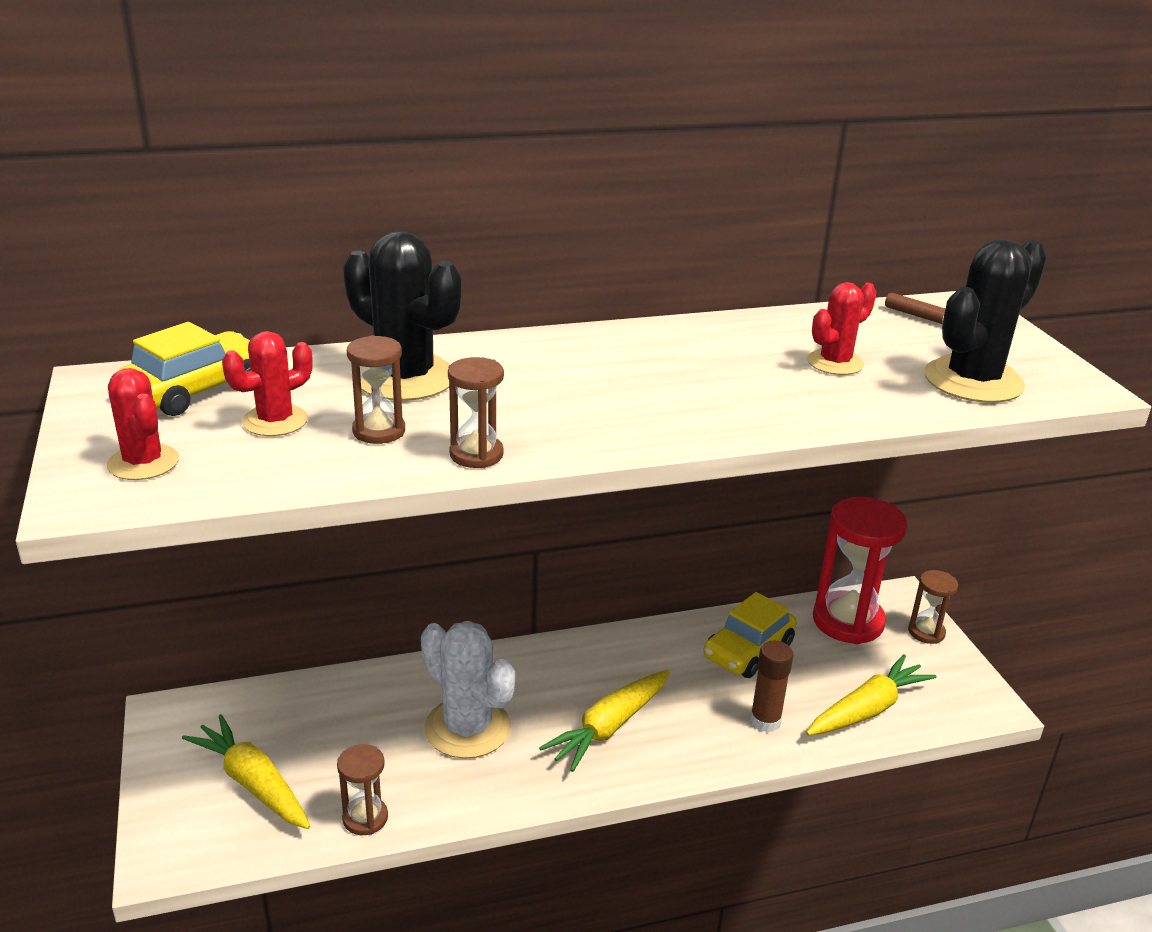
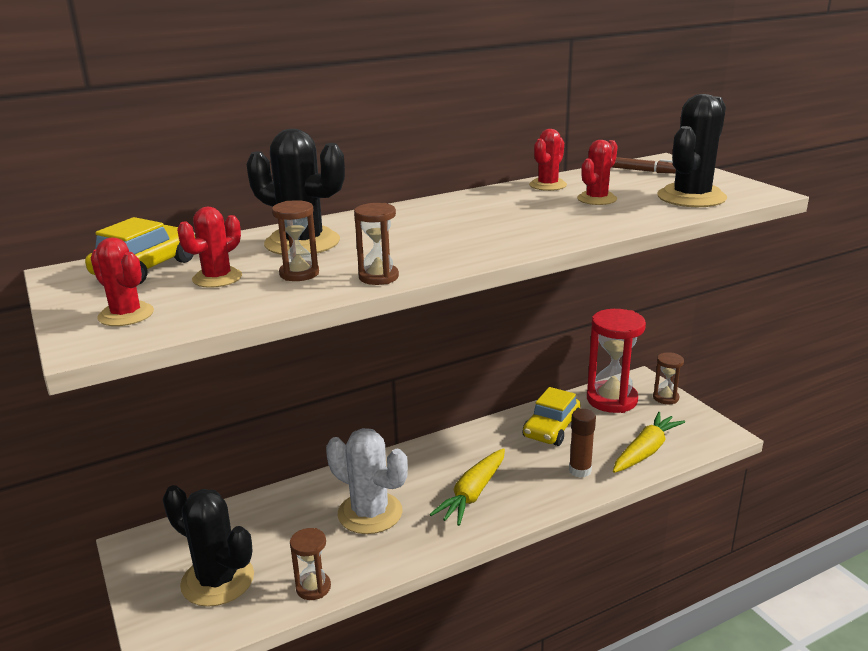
camera: 10 degrees left, 5 degrees down
(253, 783) = (217, 580): yellow carrot -> black cactus
(778, 326) = (548, 185): none -> red cactus

